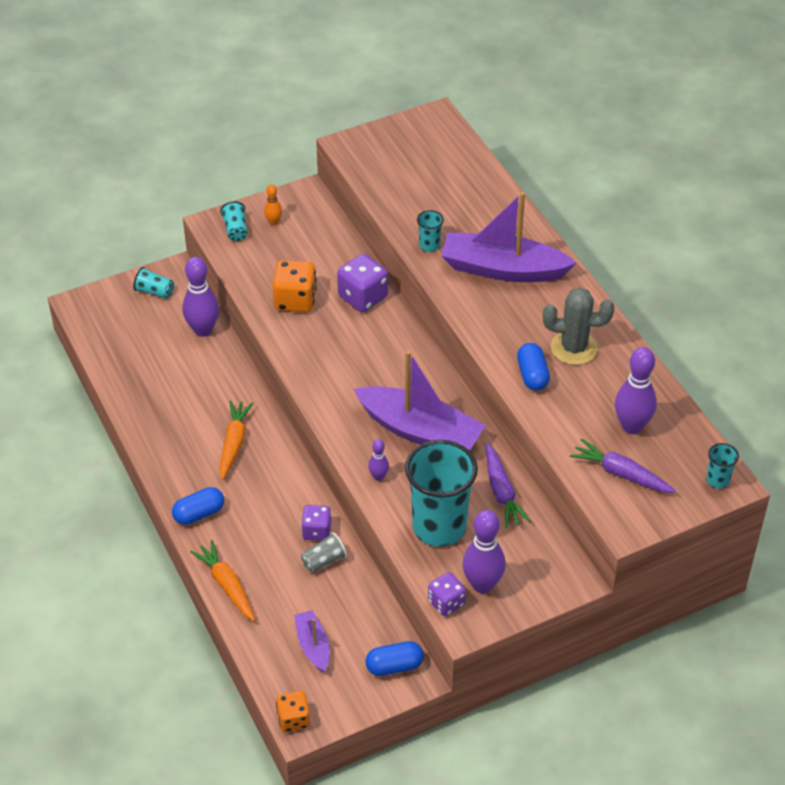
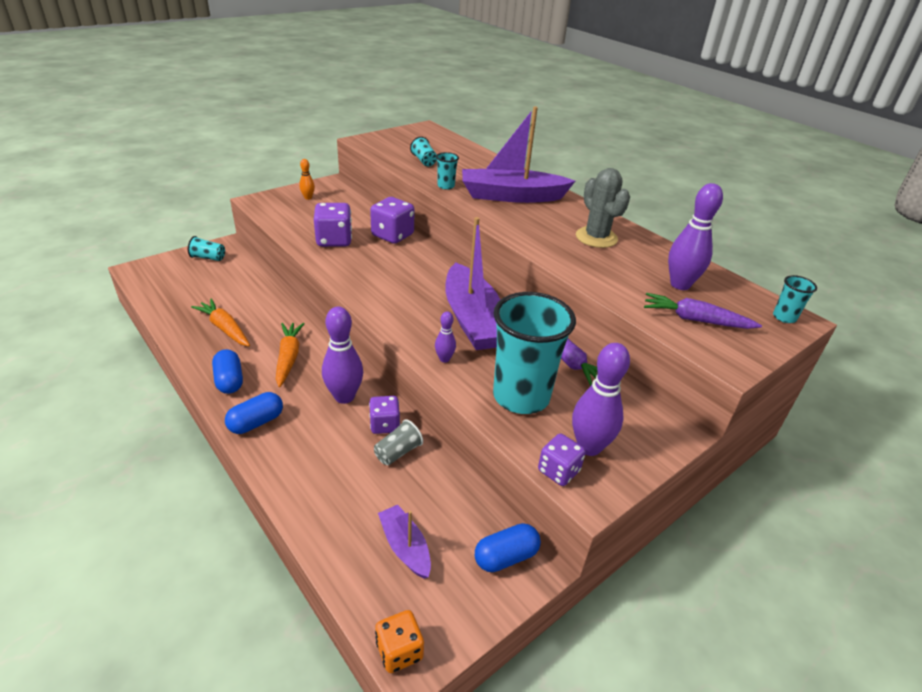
camera: 15 degrees left, 10 degrees down
(203, 330) = (253, 279): purple bowling pin -> purple bowling pin (344, 396)
(227, 585) = (293, 492): orange carrot -> orange carrot (225, 328)
(235, 230) = (276, 203): turquoise cup -> turquoise cup (424, 161)
(295, 300) = (334, 240): orange dice -> purple dice
(420, 431) = (472, 319): purple boat -> purple boat turned 60 degrees clockwise
(532, 375) = (571, 256): blue capsule -> blue capsule (229, 381)
(574, 348) = (596, 237): grey cactus -> grey cactus turned 75 degrees clockwise

